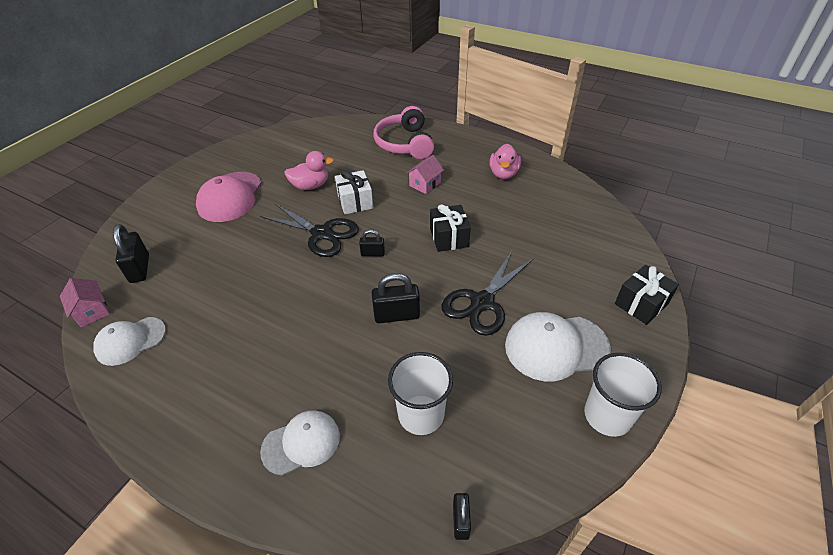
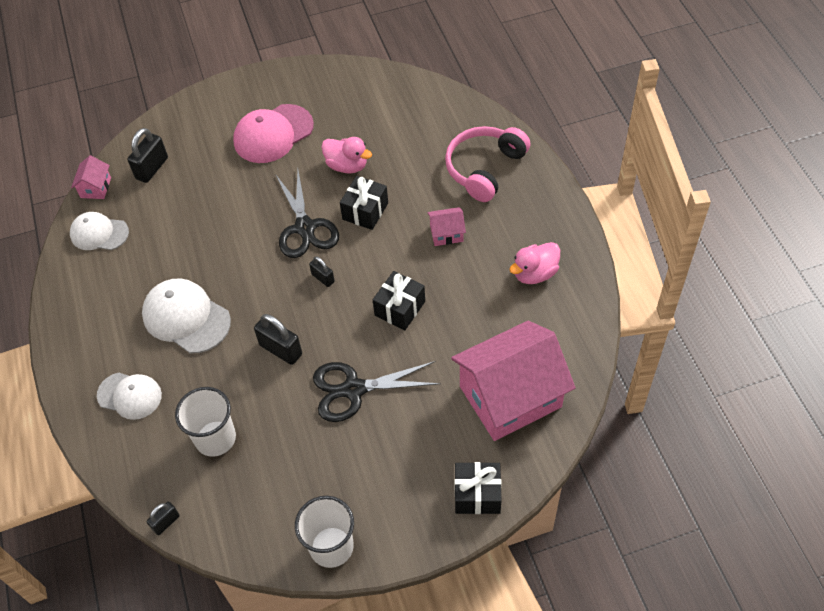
camera: 45 degrees right, 10 degrees up
(355, 202) = (365, 211): white gift -> black gift
(556, 347) = (362, 470): white cap -> white cap (186, 317)
(579, 239) = (510, 396): none -> pink house

